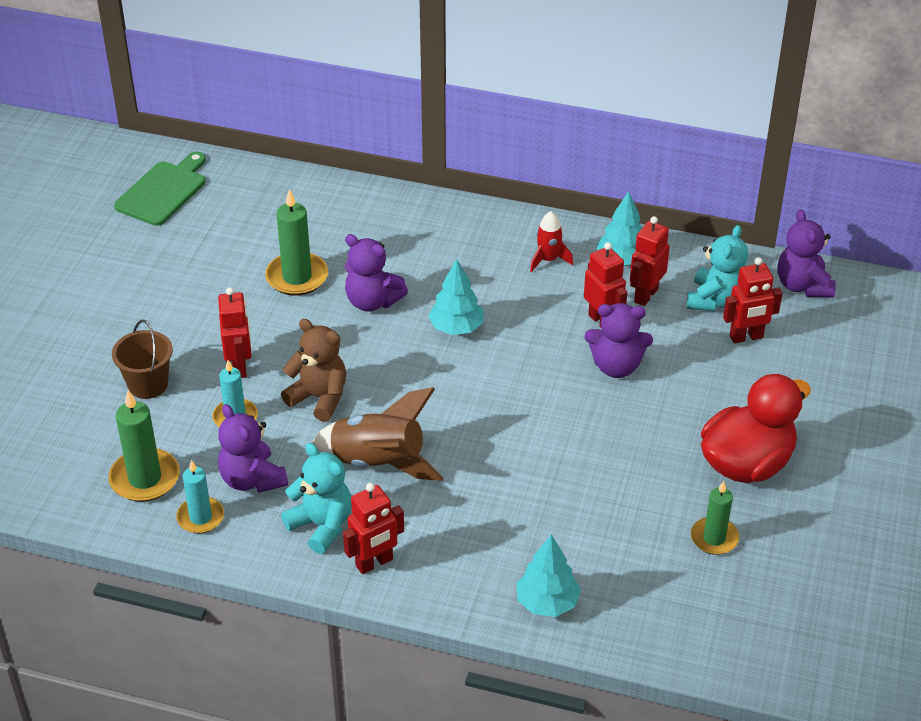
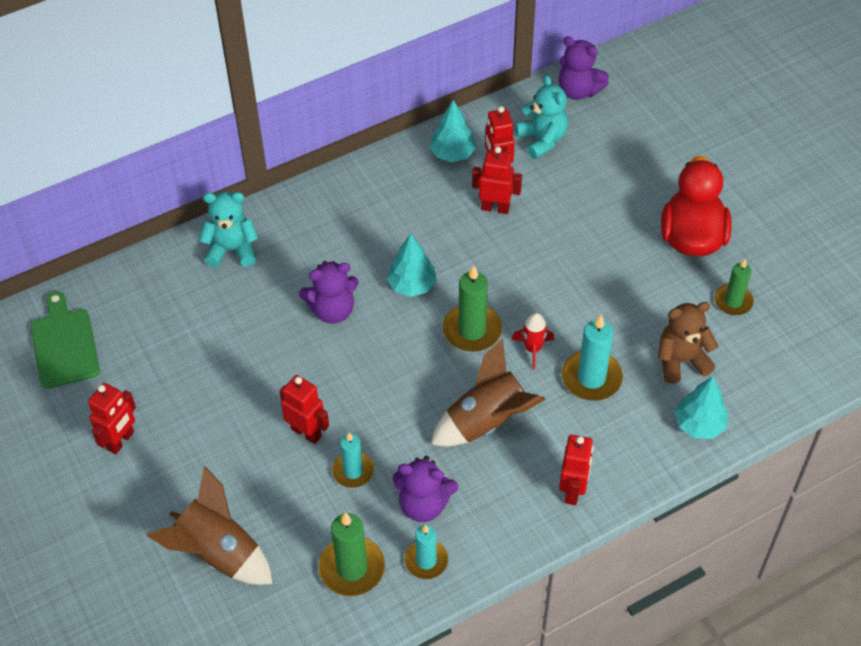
camera: 45 degrees left, 10 degrees up
(76, 395) = (218, 553): none -> brown rocket
(148, 384) = (260, 500): brown bucket -> none
(297, 277) = (256, 333): green candle -> green candle (472, 330)
(319, 398) = (390, 409): brown teddy bear -> brown teddy bear (681, 361)
(321, 525) = (509, 495): turquoise teddy bear -> turquoise teddy bear (232, 250)
(505, 498) = (591, 378): none -> turquoise candle
(548, 260) = (407, 189): red rocket -> red rocket (533, 349)
(616, 366) = (542, 233): purple teddy bear -> none
(746, 337) = (590, 152): red robot -> red robot (121, 441)

